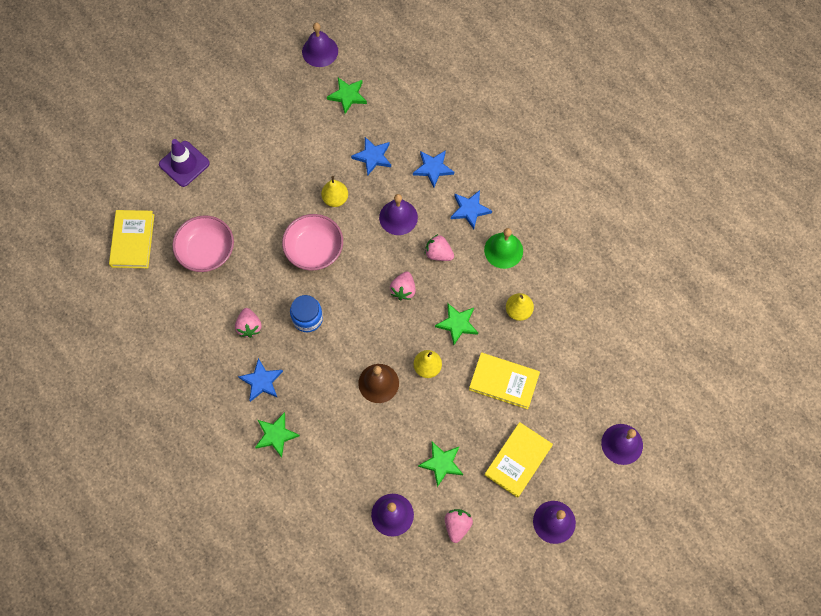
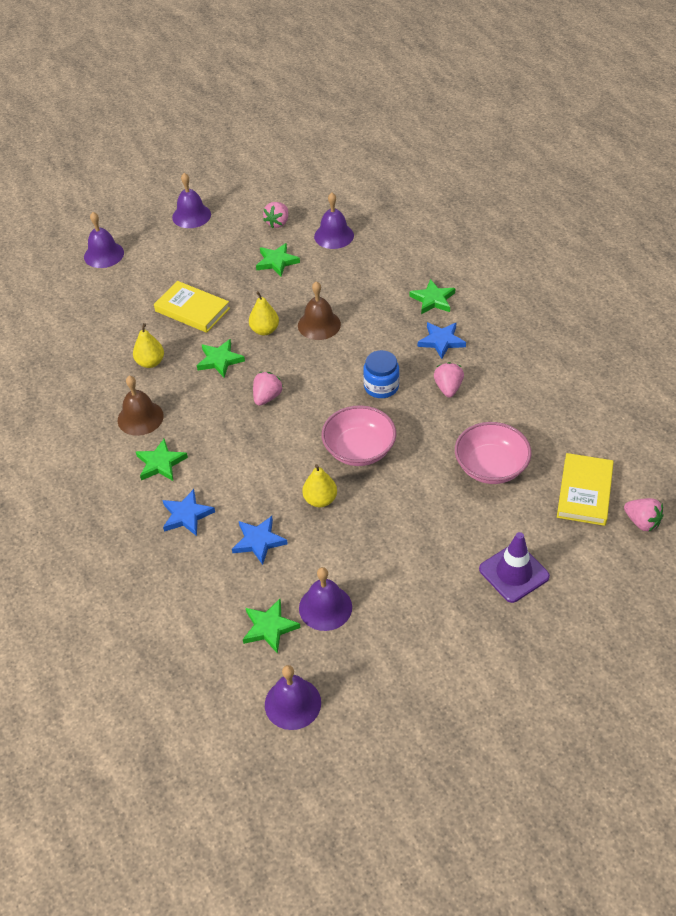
camera: 165 degrees left, 20 degrees down
(398, 217) = (249, 468): purple bell -> purple bell (325, 607)
(438, 253) = (215, 425): pink strawberry -> pink strawberry (642, 522)
(470, 210) = (161, 463): blue star -> green star
(503, 250) = (140, 418): green bell -> brown bell
(518, 460) = (204, 255): yellow book -> none

